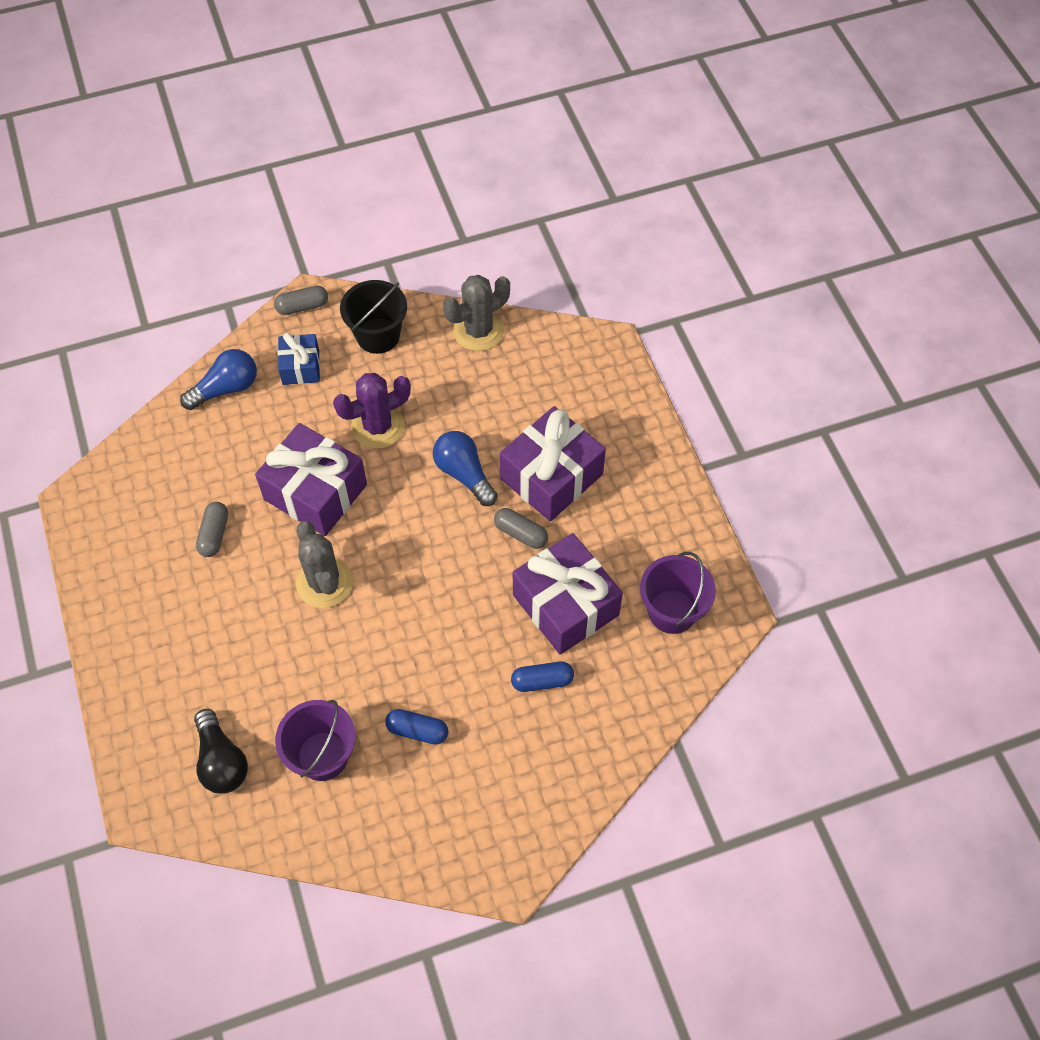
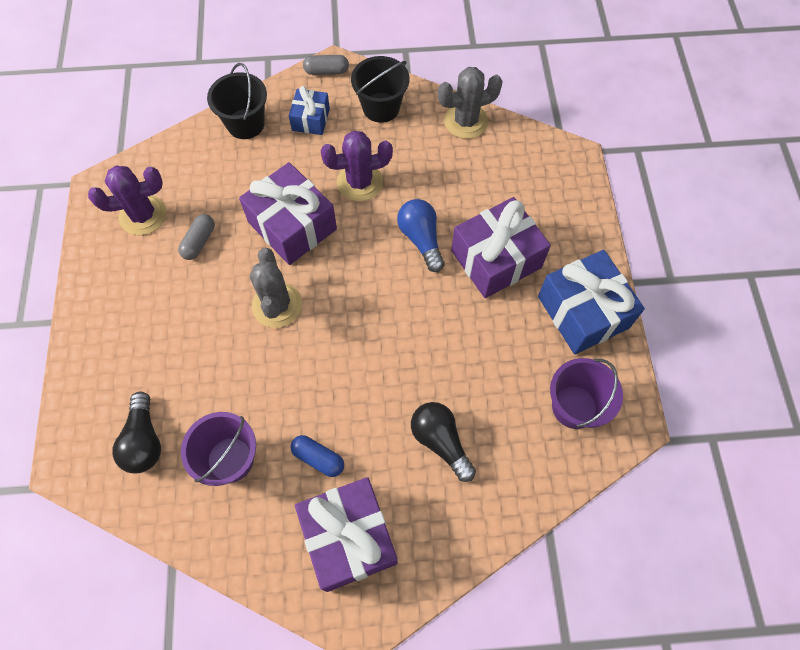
camera: 15 degrees right, 5 degrees up
(139, 520) = (143, 215): none -> purple cactus
(226, 388) = (245, 124): blue light bulb -> black bucket
(521, 533) = (456, 303): grey capsule -> none
(542, 681) = (440, 441): blue capsule -> black light bulb
(565, 605) = (479, 377): purple gift -> purple gift (349, 538)
(658, 511) = (583, 312): none -> blue gift

